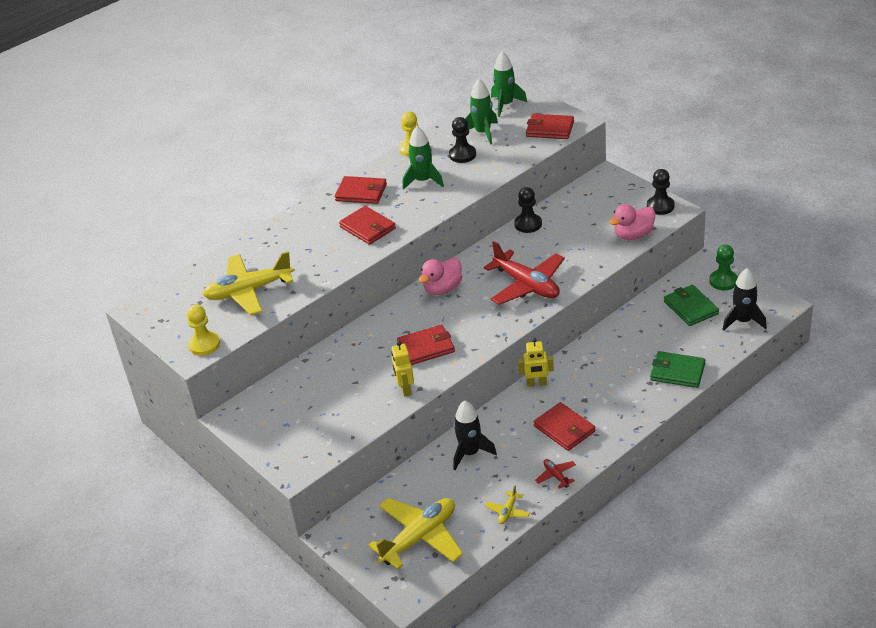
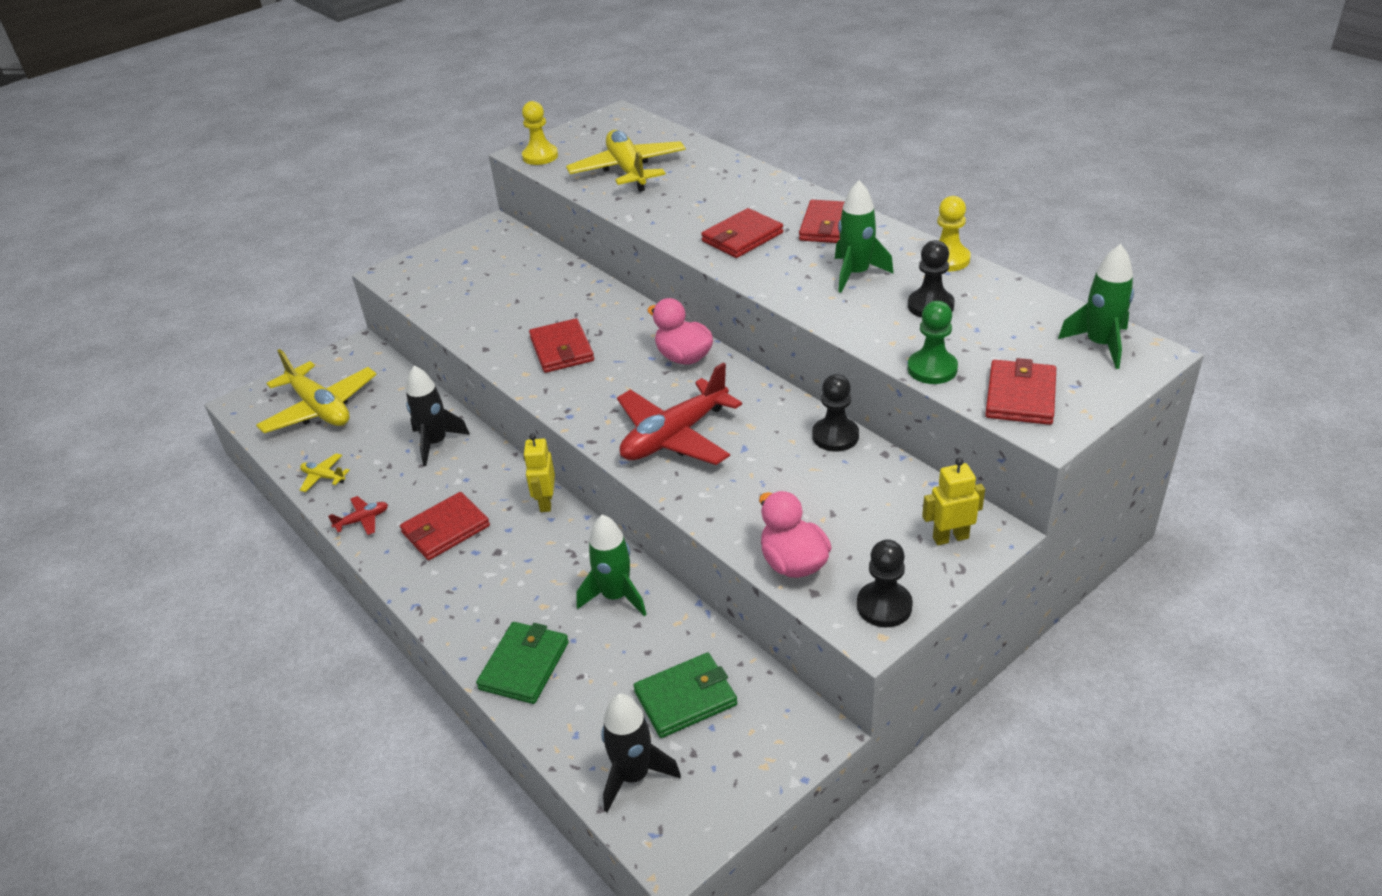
camera: 90 degrees right, 0 degrees up
(405, 389) = (488, 337): yellow robot -> yellow robot (950, 537)
(483, 133) = (1000, 323): green rocket -> green rocket (616, 596)
(723, 281) = (757, 757): green pawn -> green pawn (932, 369)

